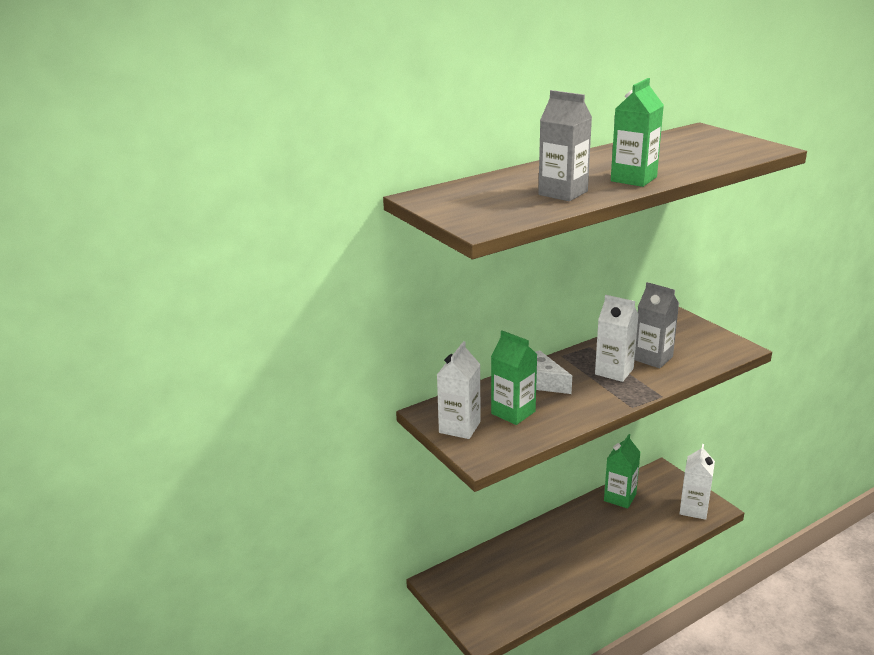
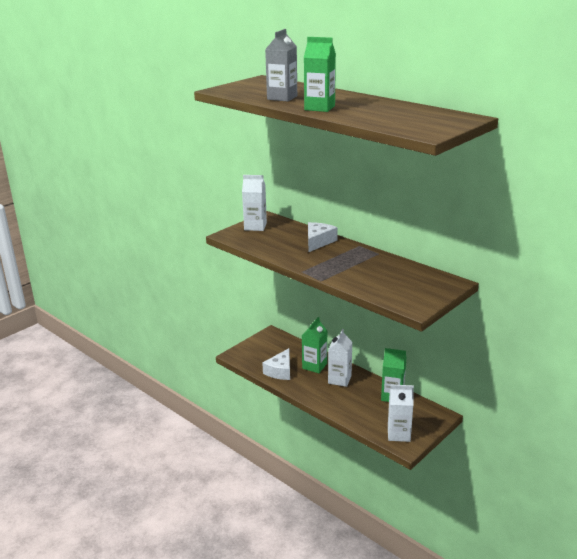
camera: 75 degrees right, 0 degrees up
(513, 412) = (277, 238): green carton -> green carton (314, 366)
(541, 588) = (280, 371): none -> white cheese
(614, 371) = (346, 263): white carton -> white carton (339, 379)
(653, 358) = (375, 275): grey carton -> none

